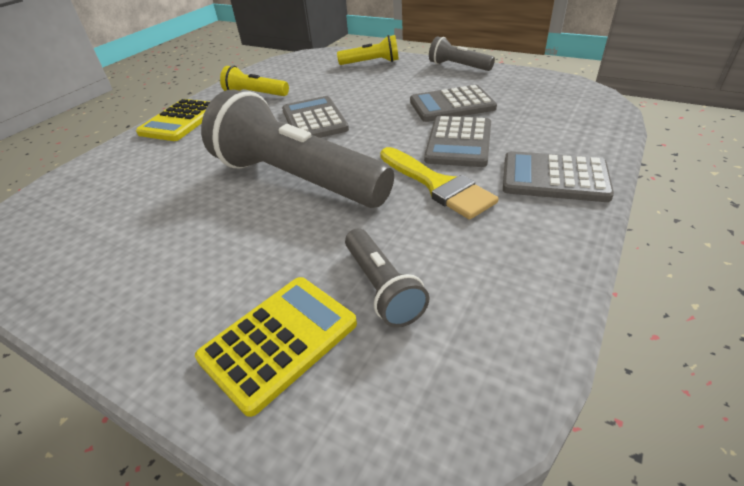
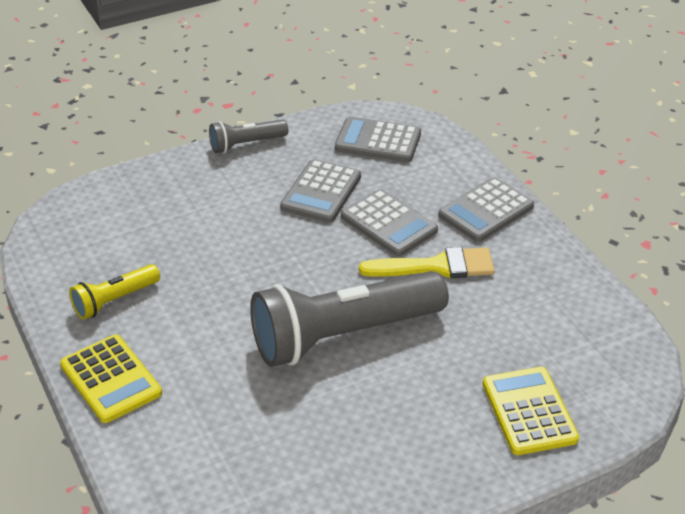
camera: 60 degrees left, 0 degrees up
(314, 120) = (241, 283): grey calculator -> grey calculator (378, 141)
(371, 63) = (151, 188): yellow flashlight -> none
(382, 287) = (521, 347): grey flashlight -> none

